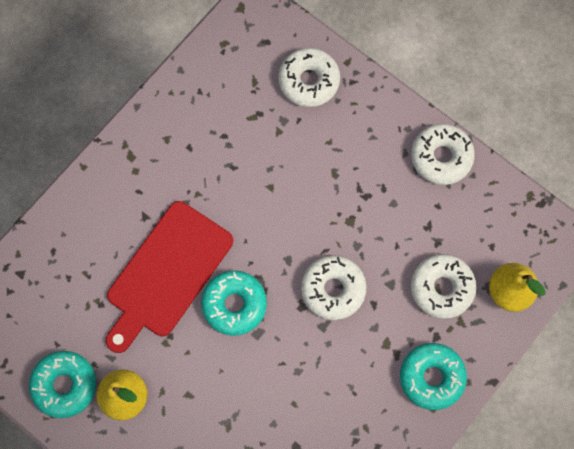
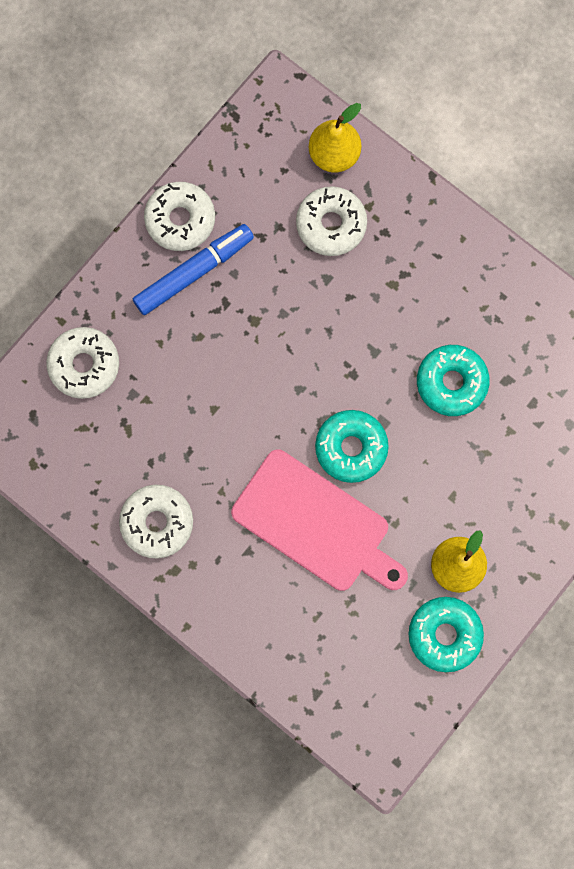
camera: 90 degrees left, 5 degrees up
(167, 274) = (316, 524): red cutting board -> pink cutting board
(333, 289) = (333, 340): white donut -> white donut (157, 522)
(393, 169) = (194, 272): none -> blue marker
(431, 377) = (428, 238): turquoise donut -> turquoise donut (451, 382)

